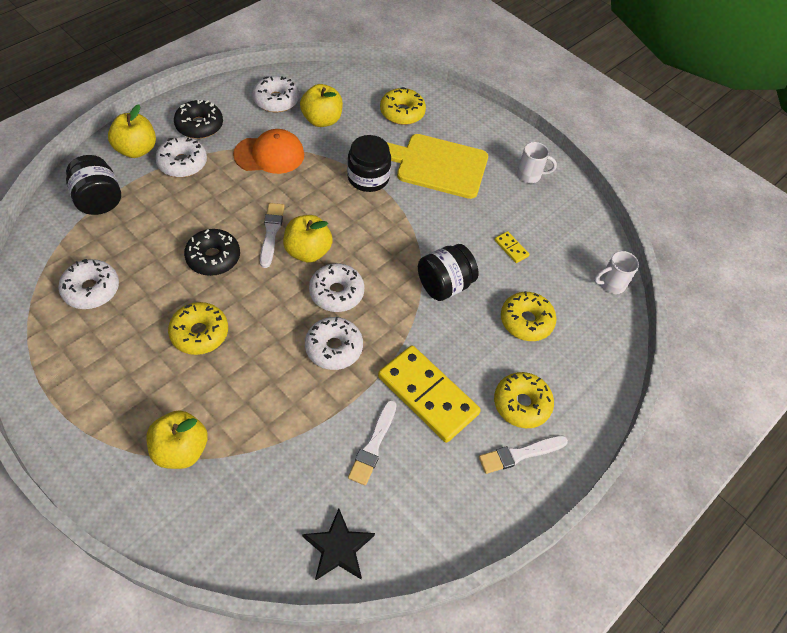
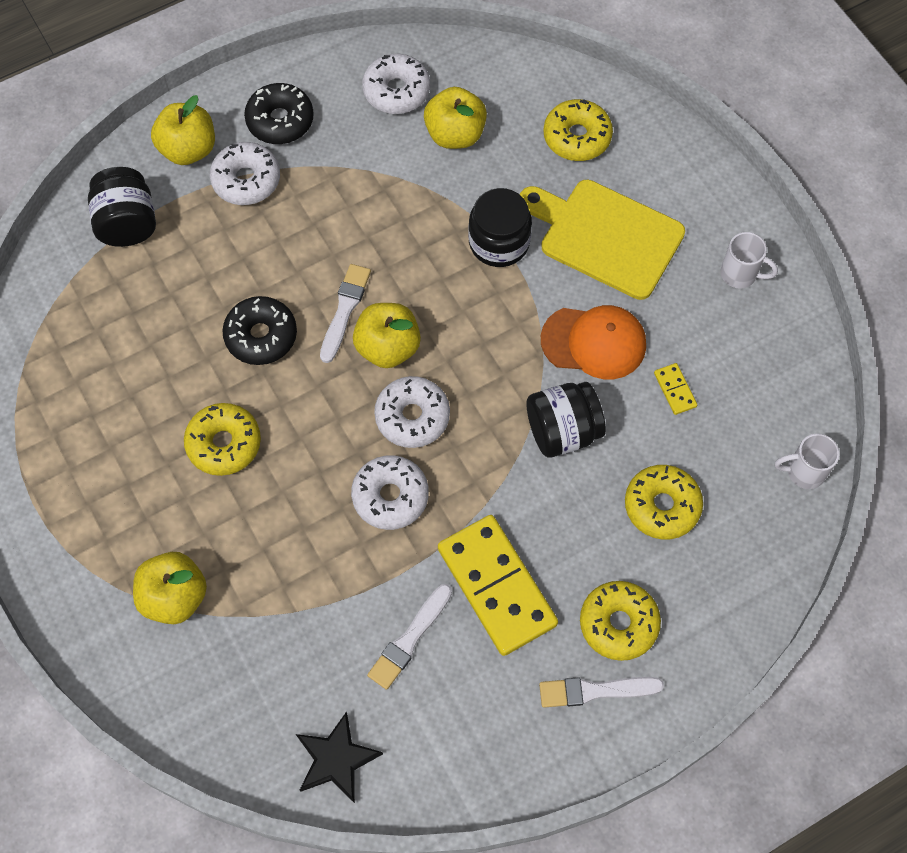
camera: 20 degrees right, 10 degrees up
(91, 289) = (100, 357): white donut -> none
(269, 154) = (368, 183): orange cap -> orange cap (594, 342)

